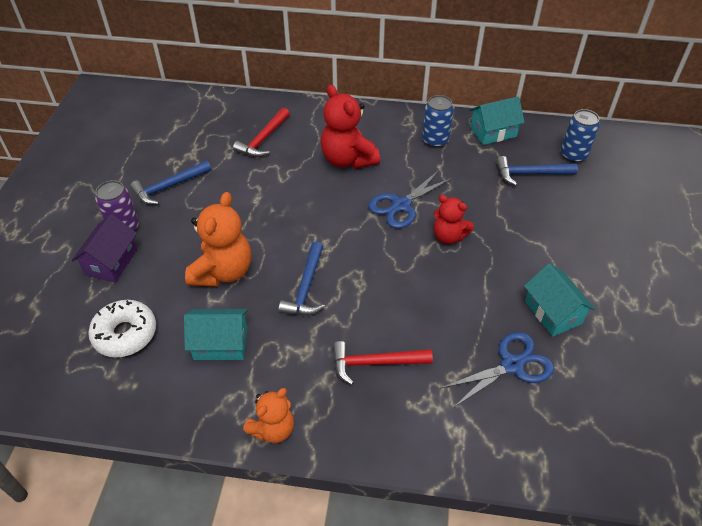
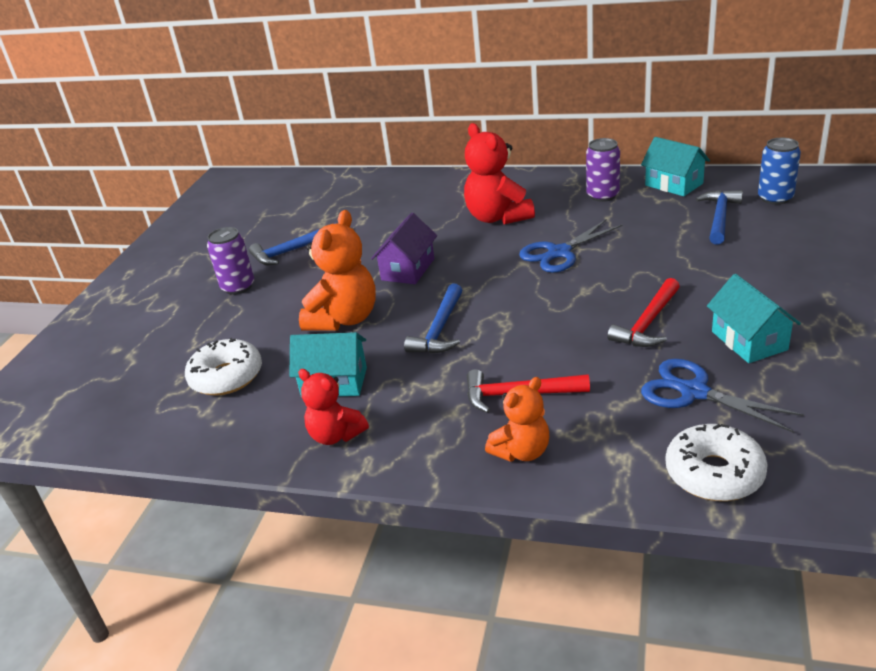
camera: 10 degrees right, 15 degrees down
(111, 262) = (220, 316): purple house -> purple house (408, 269)
(263, 139) = (401, 206): red hammer -> red hammer (647, 323)
(273, 429) = (388, 458): orange teddy bear -> orange teddy bear (522, 451)
(435, 140) = (603, 195): blue can -> purple can
(448, 236) = (616, 277): red teddy bear -> red teddy bear (336, 435)
(493, 132) = (674, 184): turquoise house -> turquoise house turned 60 degrees clockwise
(512, 365) = (694, 392): blue scissors -> blue scissors turned 120 degrees counterclockwise
(527, 449) = (714, 473): none -> white donut
(530, 174) = (720, 217): blue hammer -> blue hammer turned 105 degrees clockwise

